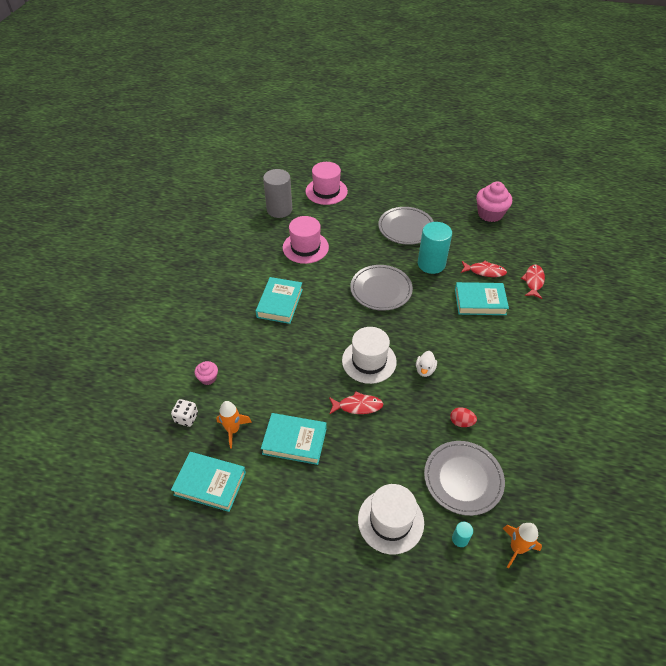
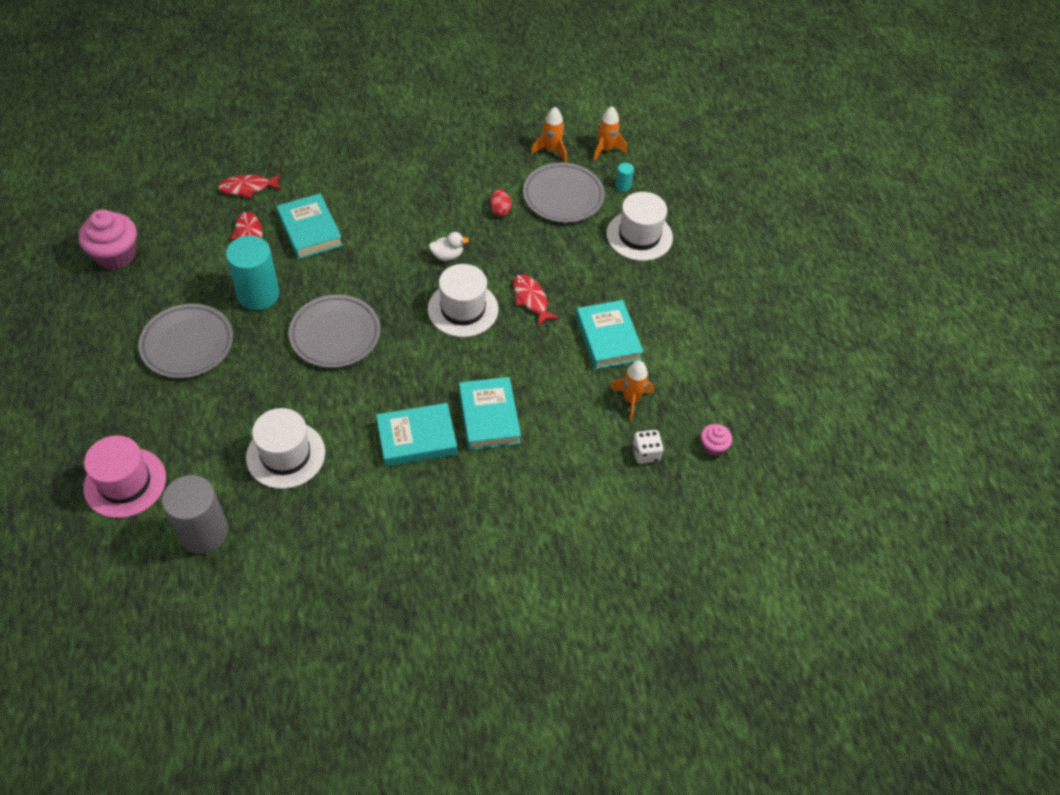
camera: 120 degrees left, 5 degrees up
(208, 378) = (581, 460): pink cupcake -> pink cupcake (713, 446)
(210, 483) = (701, 390): turquoise book -> turquoise book (489, 417)
(305, 247) = (285, 455): pink hat -> white hat
(527, 495) = (551, 150): none -> orange rocket

